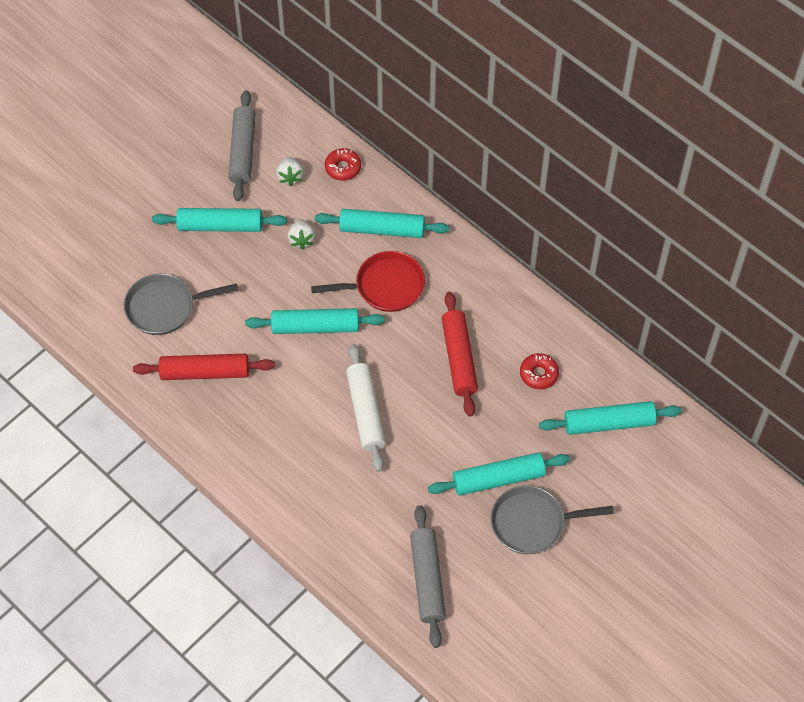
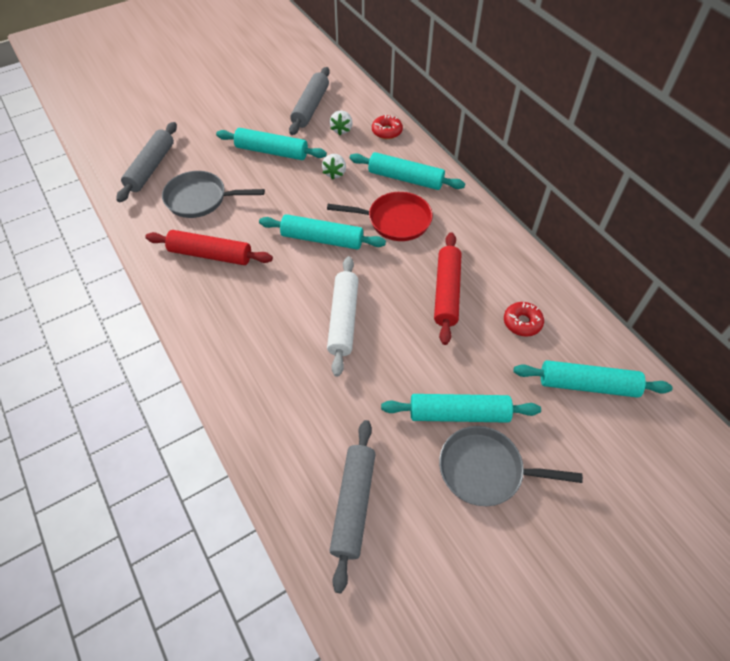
camera: 15 degrees right, 5 degrees down
(90, 279) = (151, 168): none -> grey rolling pin

